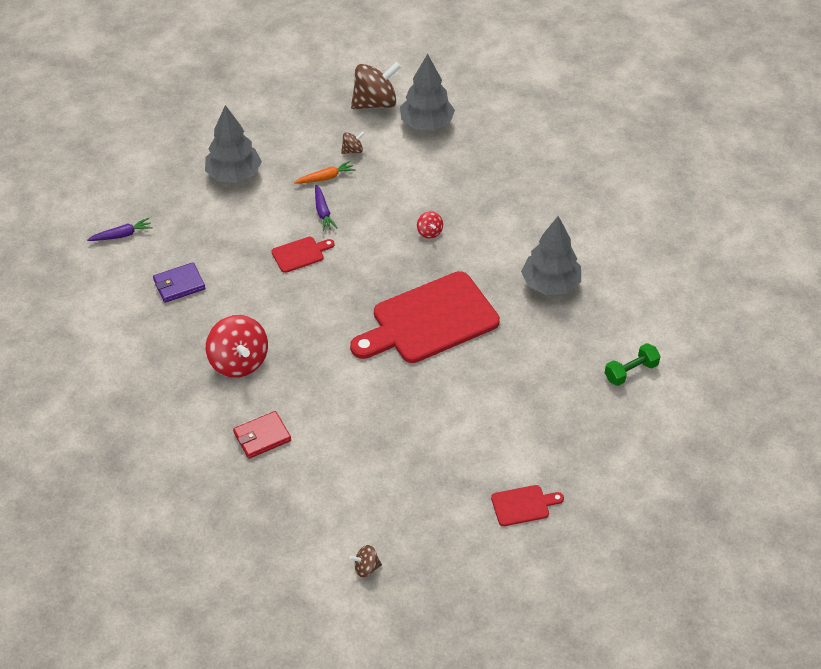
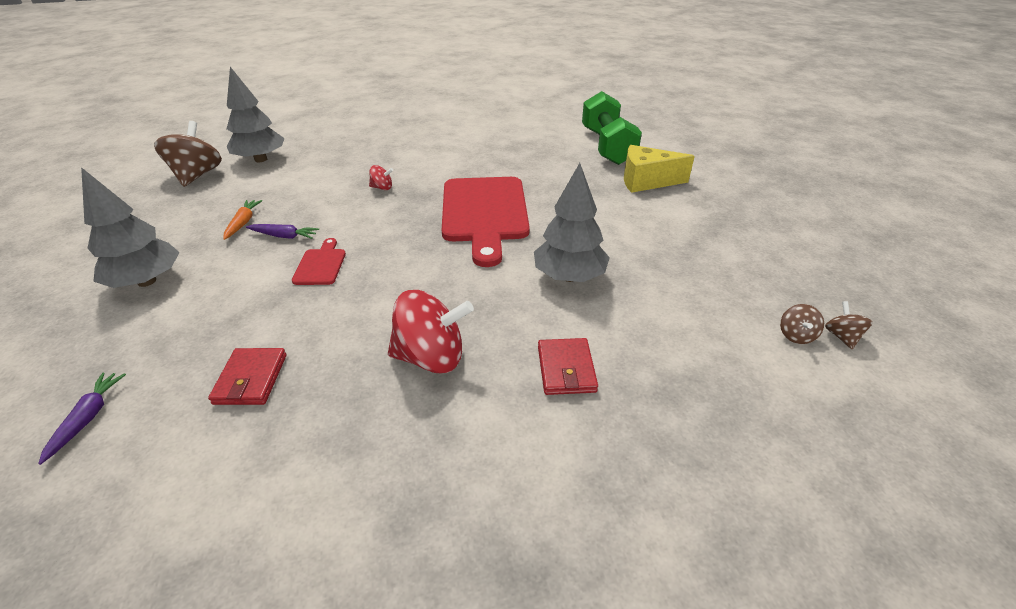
camera: 65 degrees left, 10 degrees down
(179, 284) = (251, 379): purple wallet -> red wallet
(352, 150) = (233, 200): brown spinning top -> brown spinning top (841, 336)
(523, 505) = (729, 221): red cutting board -> none
(550, 284) = (495, 153): grey tree -> grey tree (569, 276)
(566, 424) = (646, 181): none -> yellow cheese
(631, 372) = (607, 146): green dumbbell -> green dumbbell, size x2.01

